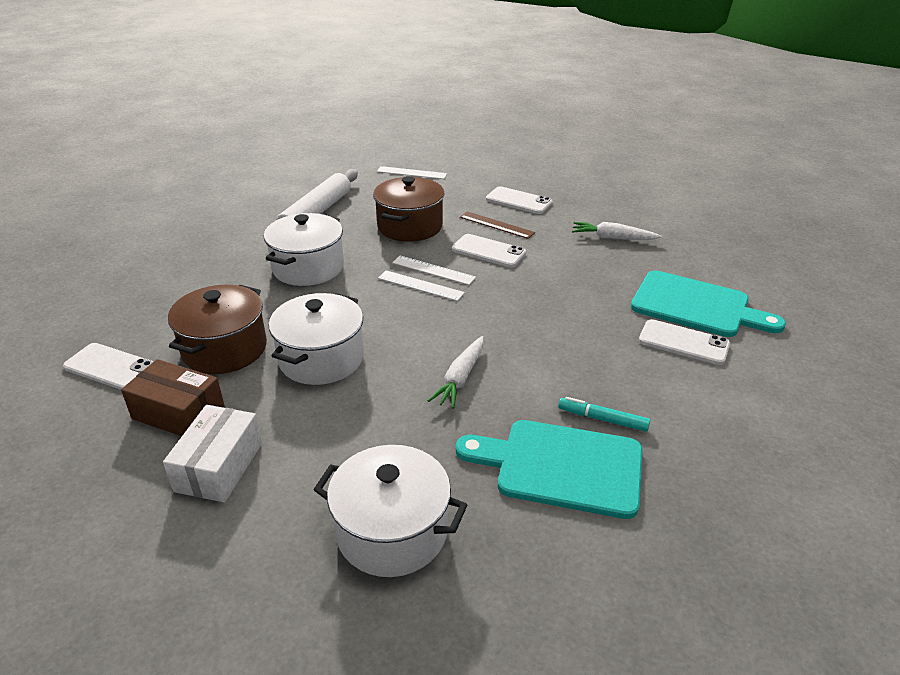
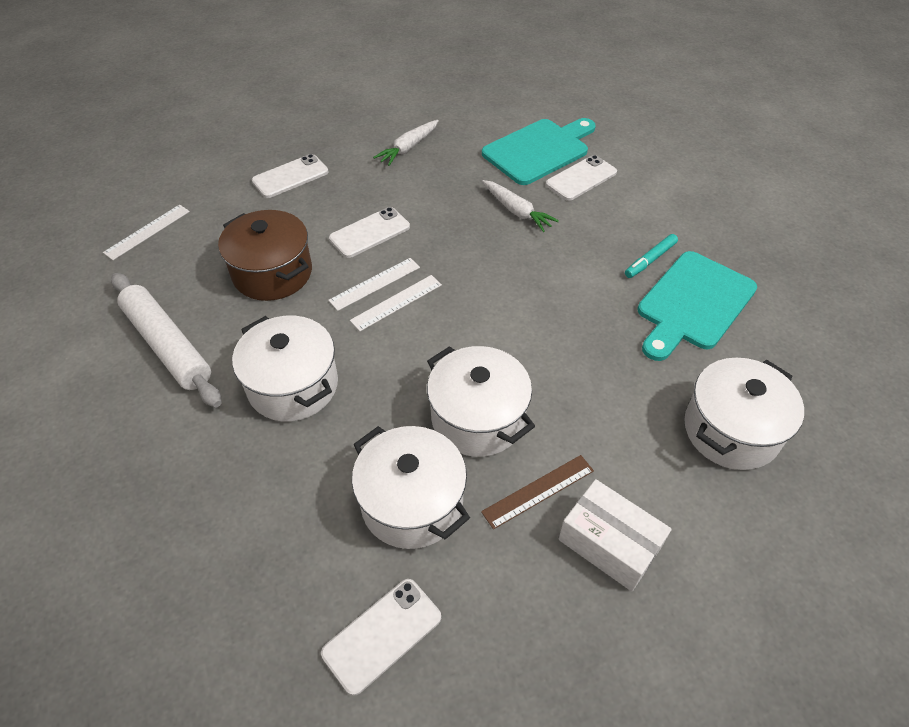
camera: 65 degrees left, 15 degrees up
(178, 413) = (508, 569): brown box -> none
(225, 349) = (412, 503): brown pot -> white pot
(460, 378) = (561, 324): white carrot -> white carrot (517, 211)
(496, 225) = (324, 209): brown ruler -> brown ruler (538, 491)

